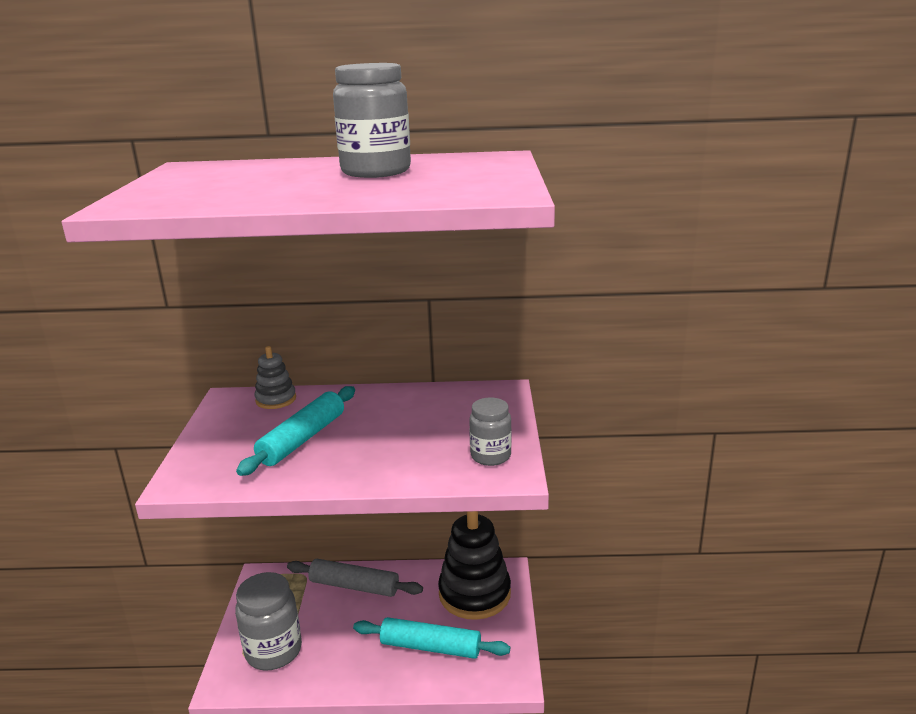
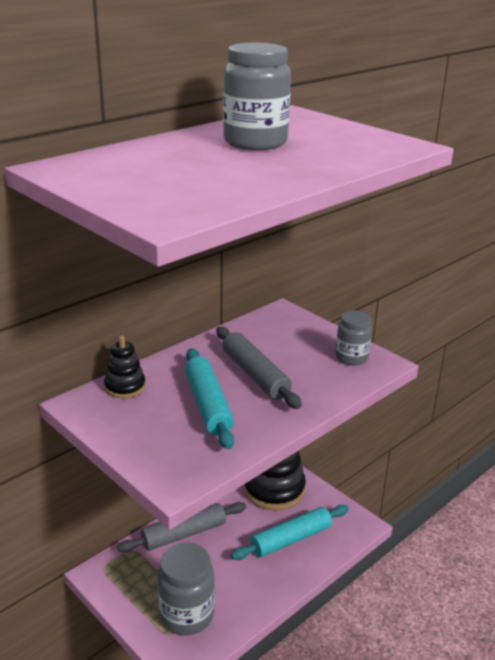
camera: 45 degrees left, 5 degrees up
(276, 399) = (125, 387): grey stacking toy -> black stacking toy
(380, 433) = (255, 375): none -> grey rolling pin

